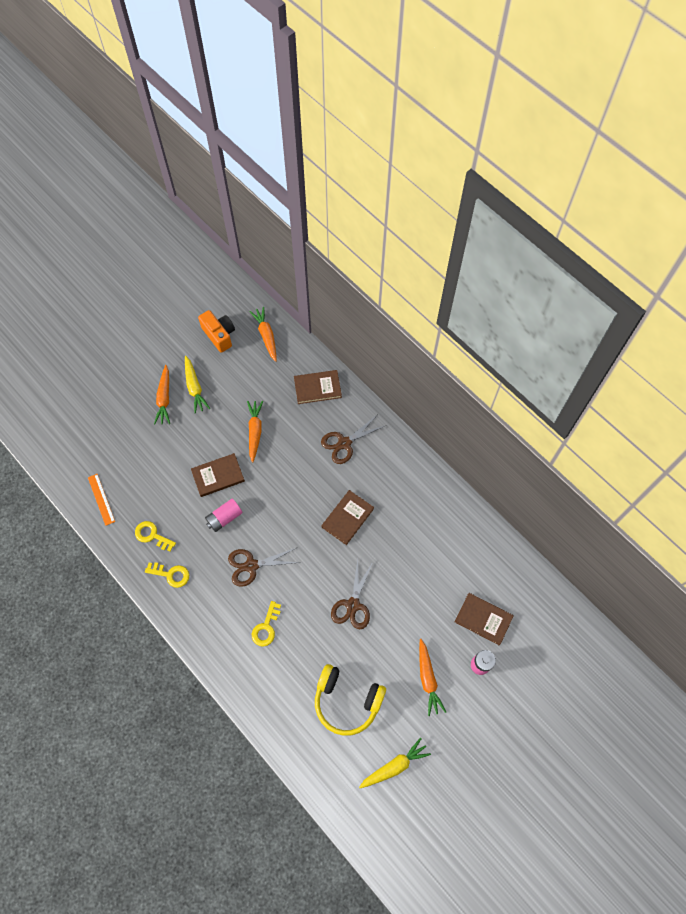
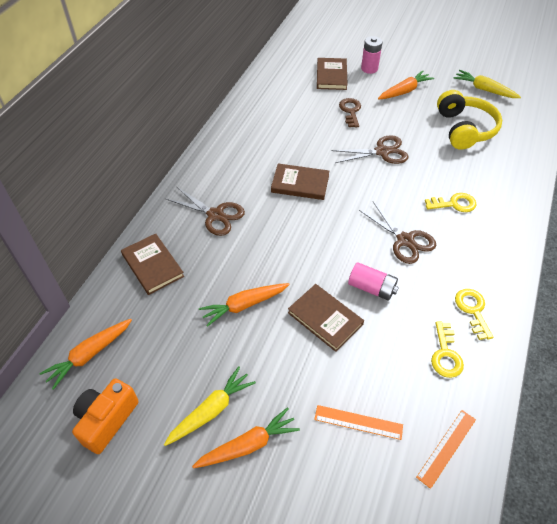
camera: 115 degrees left, 15 degrees down
(143, 460) = (358, 422): none -> orange ruler
(420, 608) = (350, 111): none -> brown key

